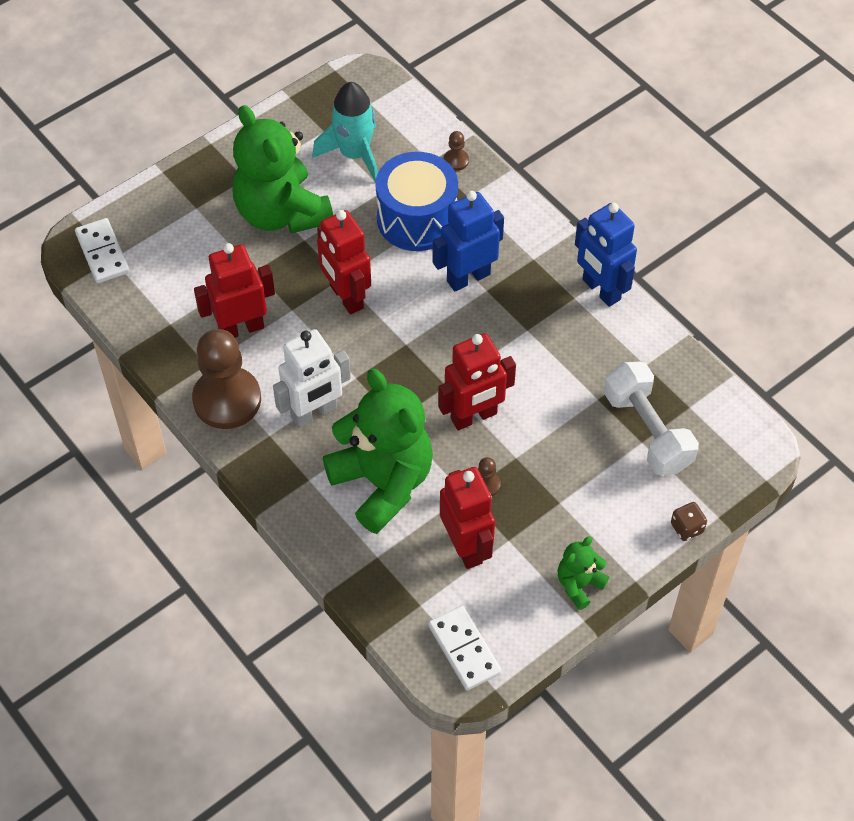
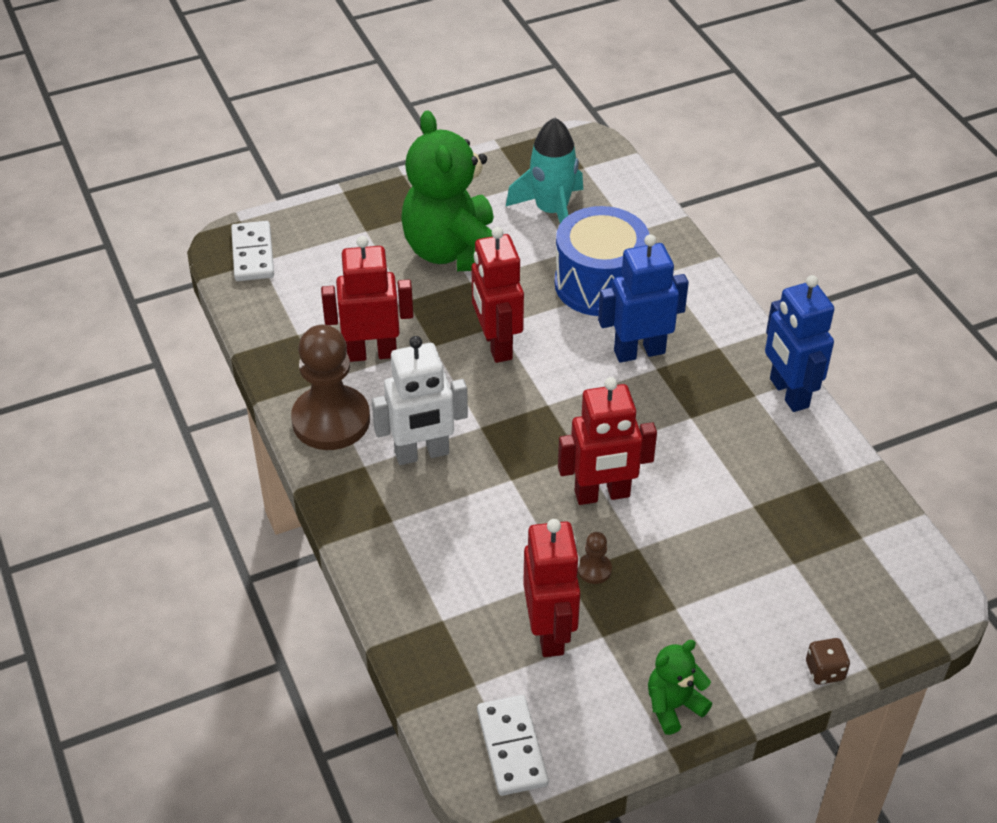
camera: 15 degrees right, 10 degrees down
(383, 483) = (475, 542): green teddy bear -> none
(456, 161) = (660, 236): brown pawn -> none
(647, 431) = (804, 553): white dumbbell -> none

